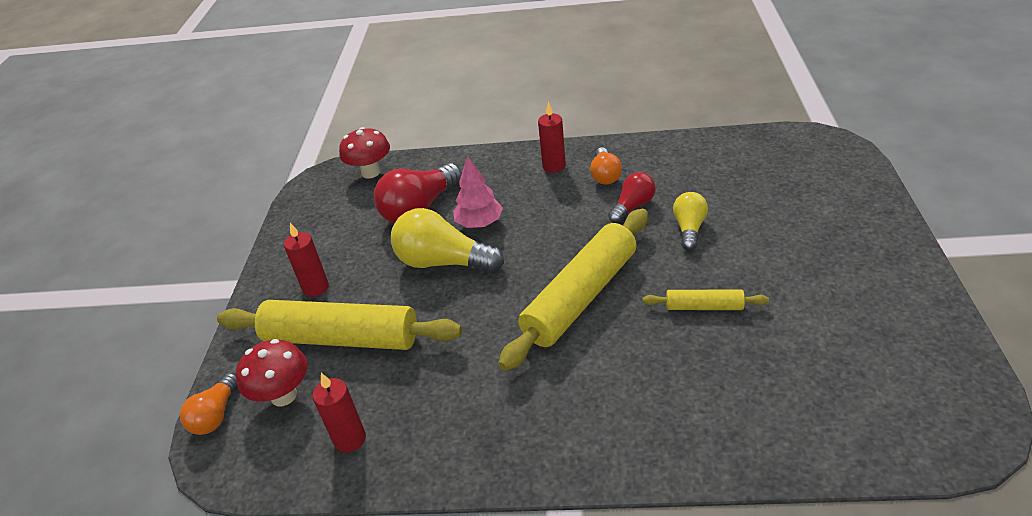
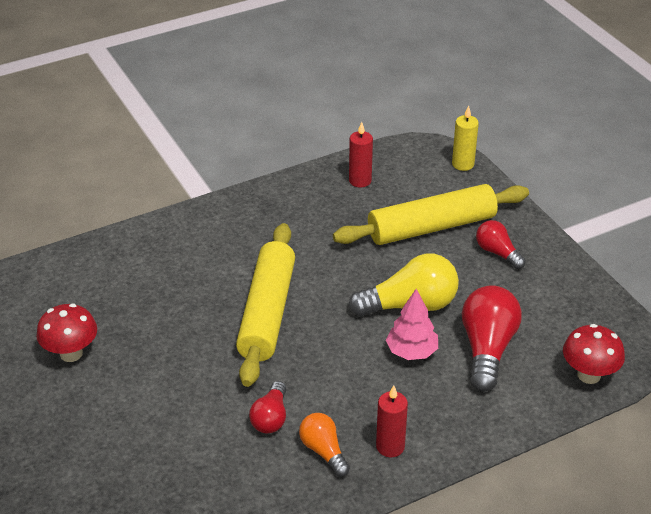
camera: 145 degrees right, 0 degrees up
(216, 415) = (463, 164): orange light bulb -> yellow candle
(284, 395) = (431, 186): red mushroom -> red mushroom (71, 353)
(316, 287) = (497, 252): red candle -> red light bulb
(689, 229) = (202, 408): yellow light bulb -> none
(704, 306) = (160, 335): yellow rolling pin -> none

